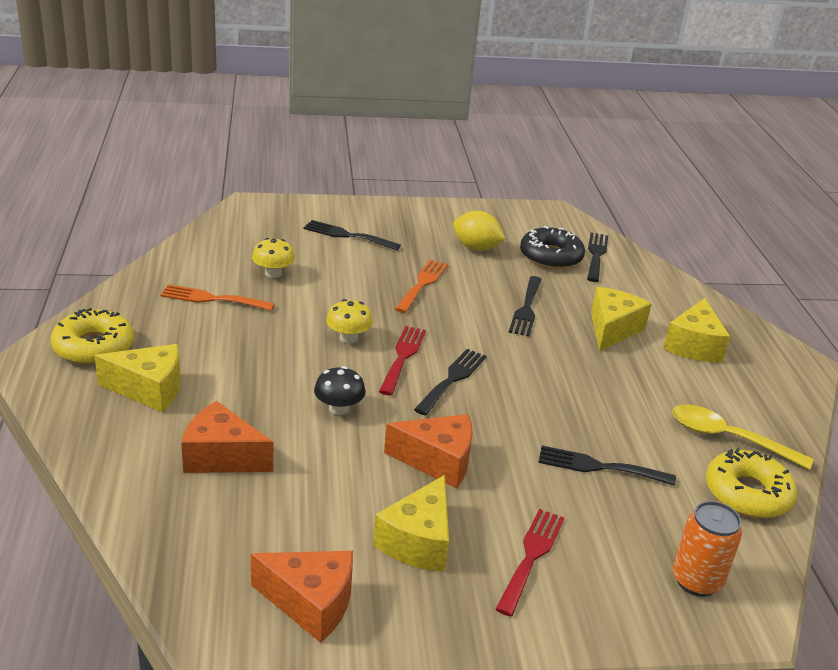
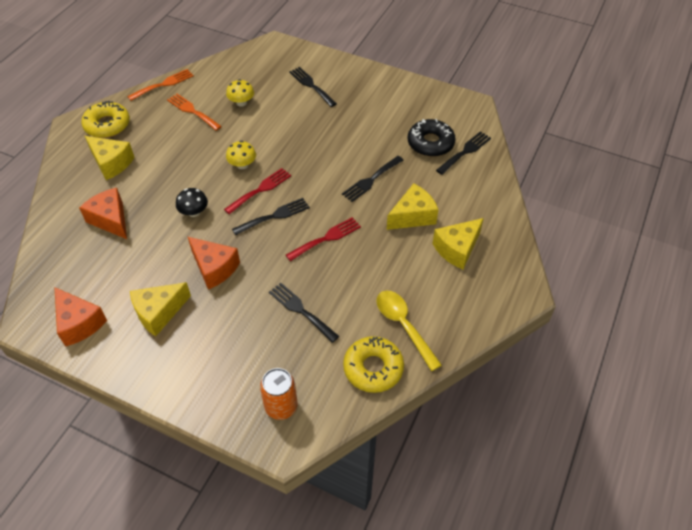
camera: 35 degrees right, 20 degrees up
(422, 284) = (323, 139): orange fork -> orange fork (163, 84)
(476, 248) = (385, 120): yellow lemon -> none
(531, 556) = (207, 348): red fork -> red fork (326, 238)

